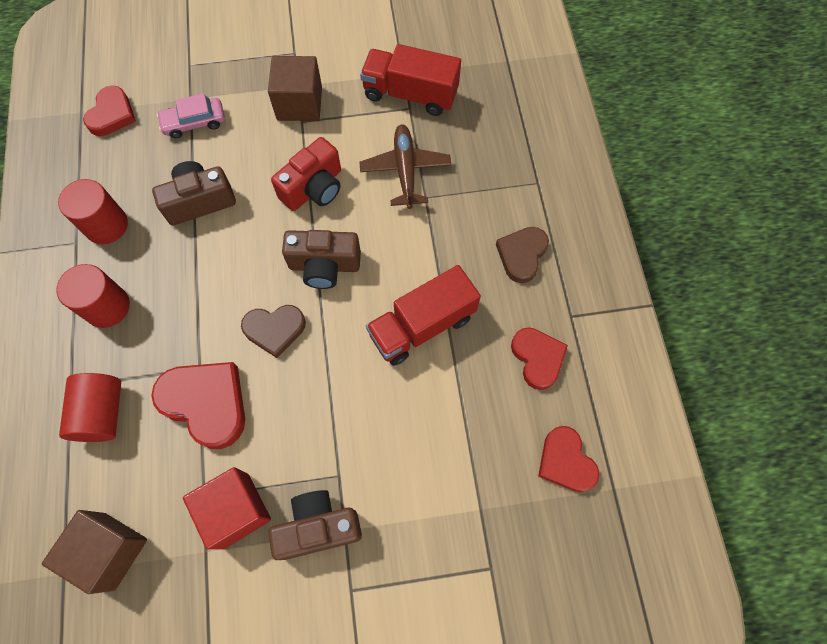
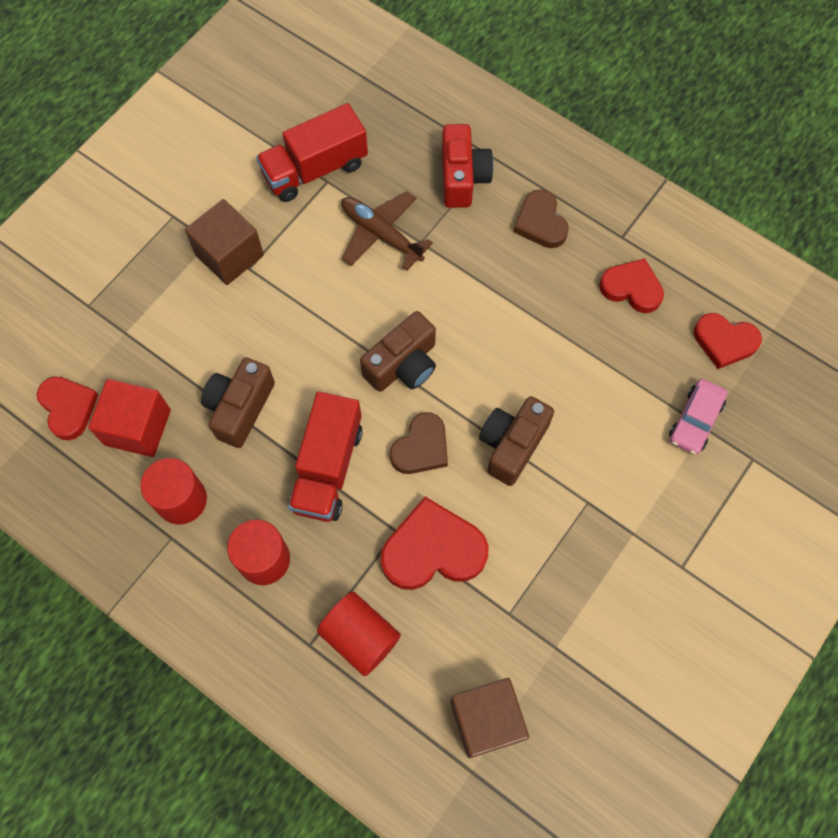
camera: 45 degrees left, 0 degrees up
(194, 122) = (154, 349): pink car -> pink car (695, 420)
(235, 510) = (544, 599): red cube -> red cube (138, 427)
(314, 188) = (324, 313): red camera -> red camera (462, 177)
(318, 527) = (613, 550): brown camera -> brown camera (512, 445)
(422, 326) = (527, 341): red truck -> red truck (328, 468)

